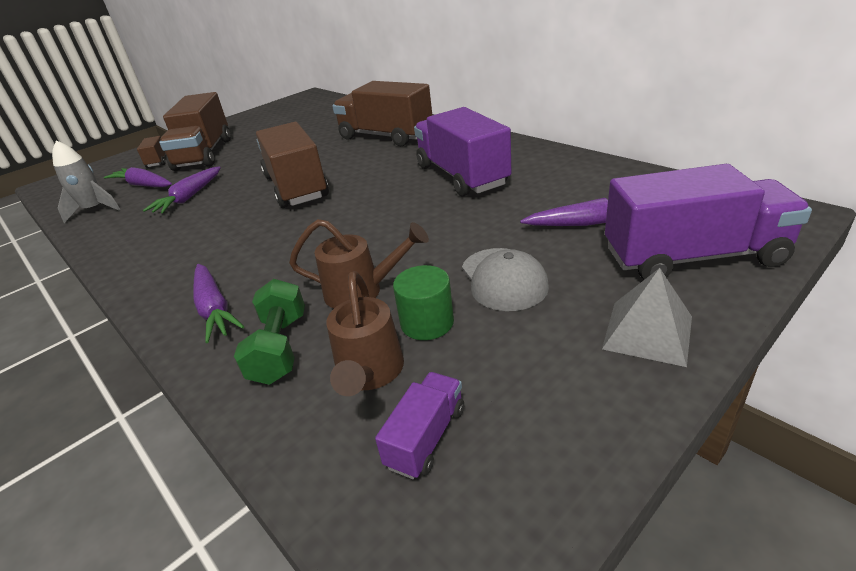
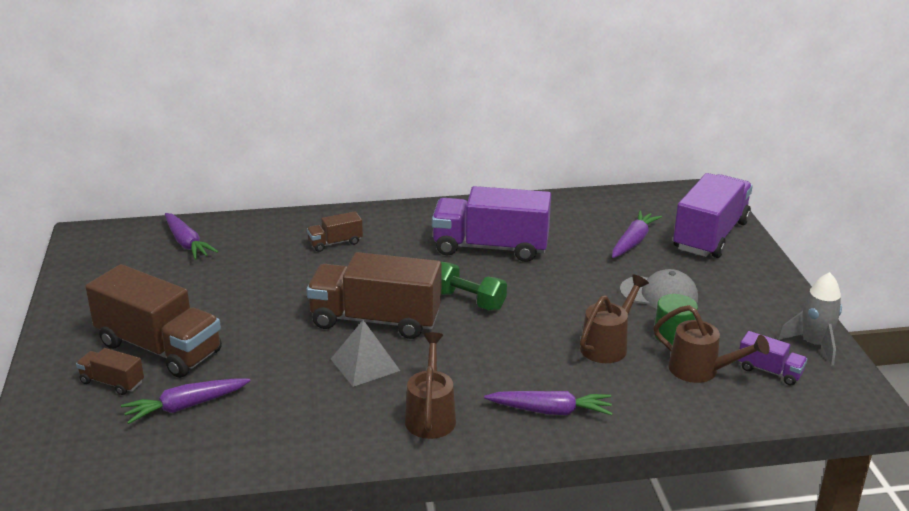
camera: 60 degrees left, 5 degrees down
(94, 210) = (204, 451): grey rocket -> grey rocket (814, 345)
(175, 259) = (431, 415): none -> brown watering can
(189, 197) = (287, 382): purple carrot -> purple carrot (187, 243)
(280, 348) = (637, 395): green dumbbell -> green dumbbell (468, 300)
(385, 136) = (335, 243): brown truck -> brown truck, size x0.46
(426, 437) = (769, 371): purple truck -> purple truck turned 150 degrees clockwise
(647, 332) = (757, 280): grey pyramid -> grey pyramid (365, 364)

